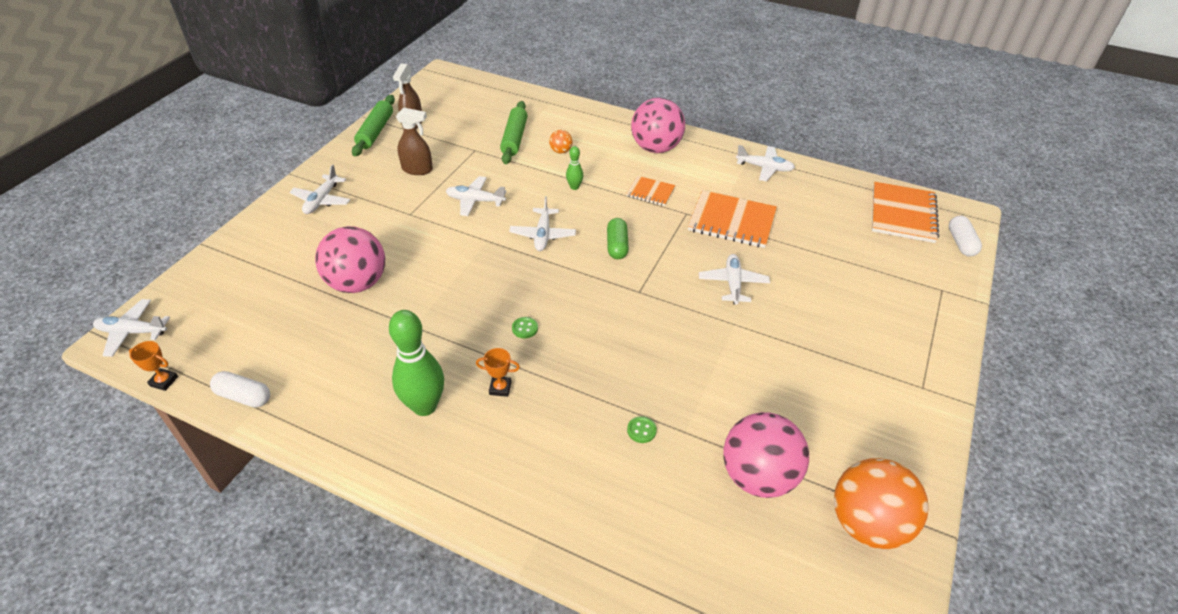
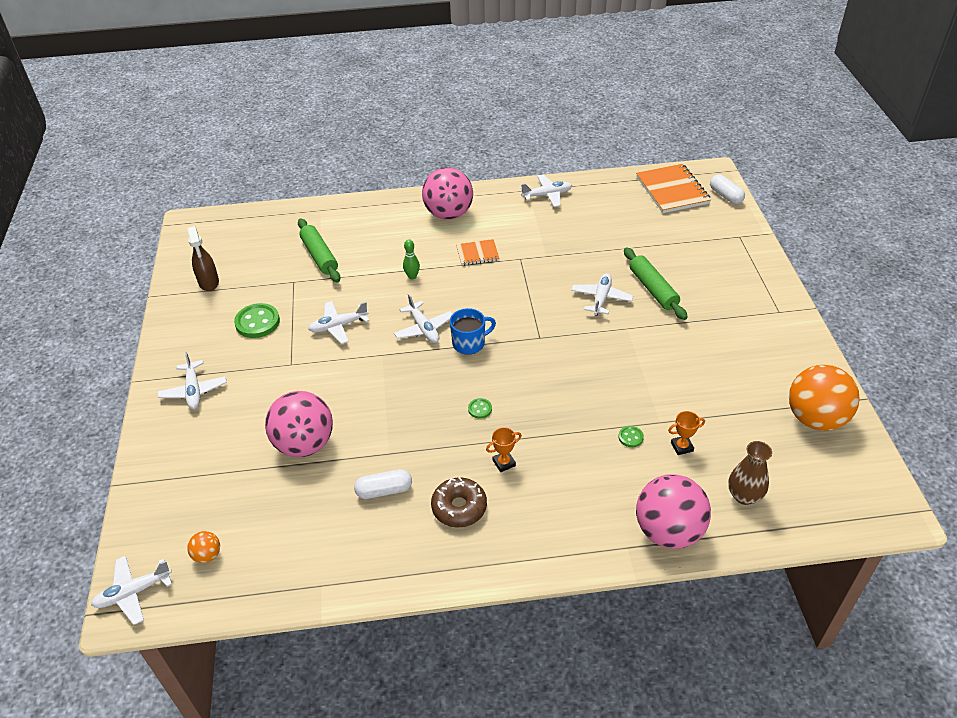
camera: 30 degrees left, 0 degrees up
(164, 381) = (213, 613): orange trophy -> orange trophy (682, 447)
(244, 396) = (301, 584): white capsule -> white capsule (384, 490)
(375, 131) = (179, 305): green rolling pin -> green rolling pin (653, 289)
(417, 169) = (257, 322): brown spray bottle -> green button
(424, 406) = (459, 507): green bowling pin -> brown donut
(561, 151) = (371, 250): orange ball -> orange ball (207, 555)
(570, 266) = (469, 343): none -> blue mug
(617, 246) = (491, 309): green capsule -> none
(708, 559) = (744, 496): none -> brown vase
(731, 221) = (559, 250): orange notebook -> none
(733, 284) = (601, 298): white plane -> white plane turned 45 degrees clockwise
(758, 476) = (729, 425): pink ball -> pink ball (668, 531)

